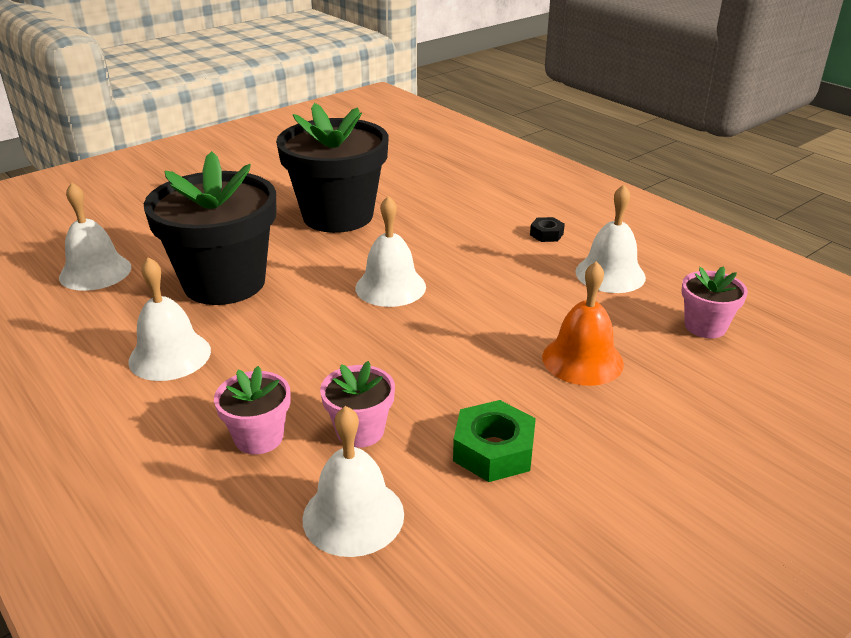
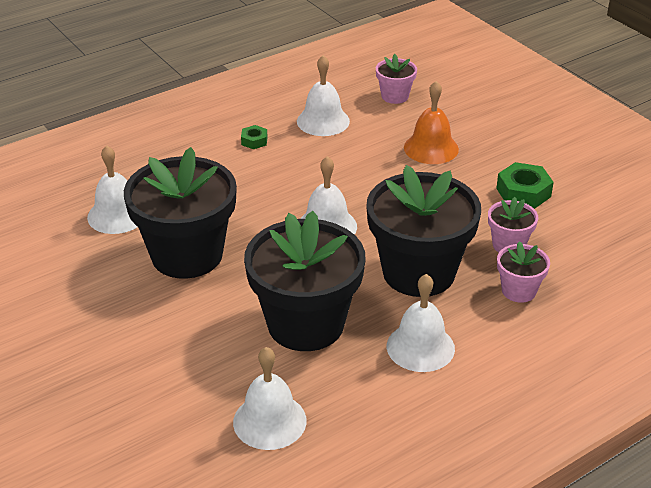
camera: 85 degrees left, 5 degrees up
(303, 352) = (418, 272): none -> black flower pot
(353, 516) = (585, 249): white bell -> white bell (117, 215)
(546, 234) = (254, 141): black nut -> green nut

